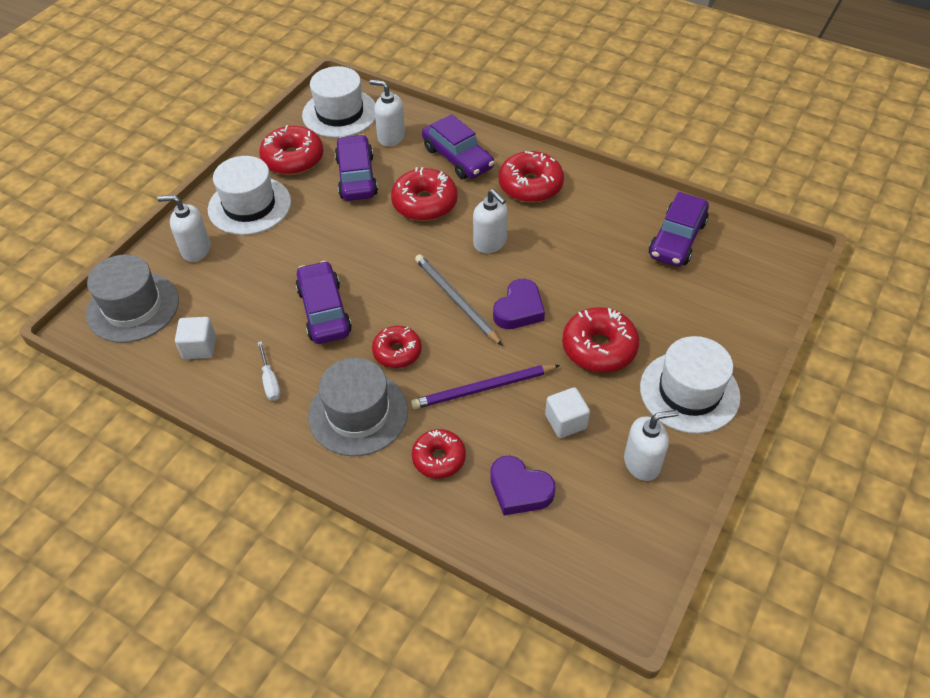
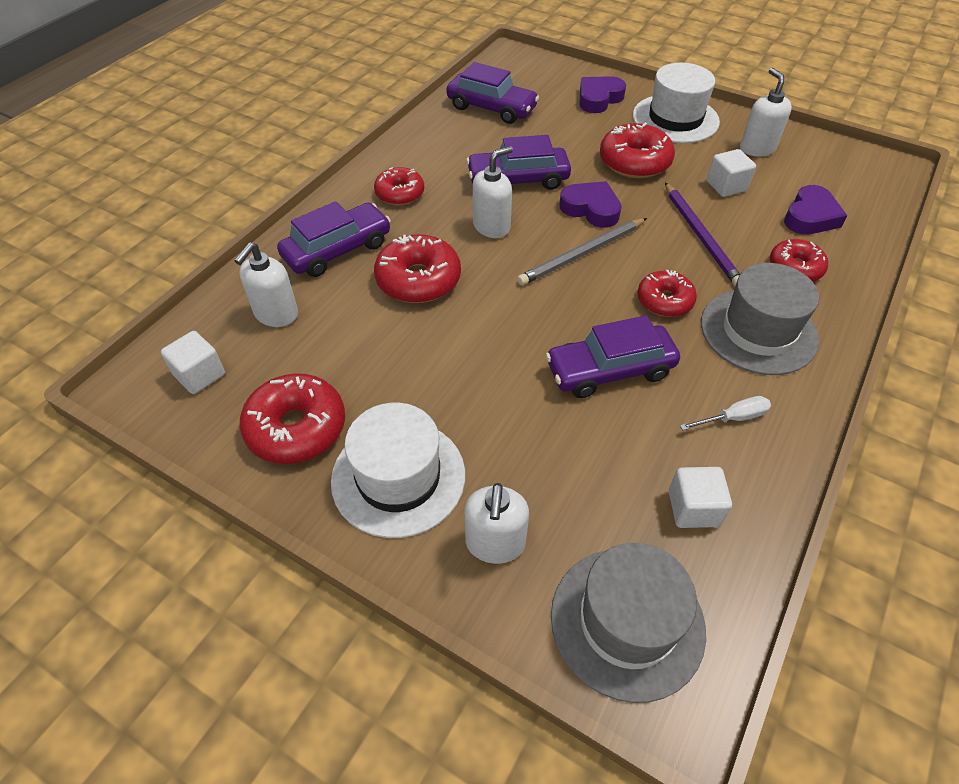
camera: 90 degrees left, 0 degrees up
(340, 113) = (200, 375): white hat -> white cube
(356, 177) = (354, 348): purple car -> purple car (518, 180)
(530, 185) = (400, 193): red donut -> red donut, size x0.65
(716, 325) = (599, 99): none -> purple heart

